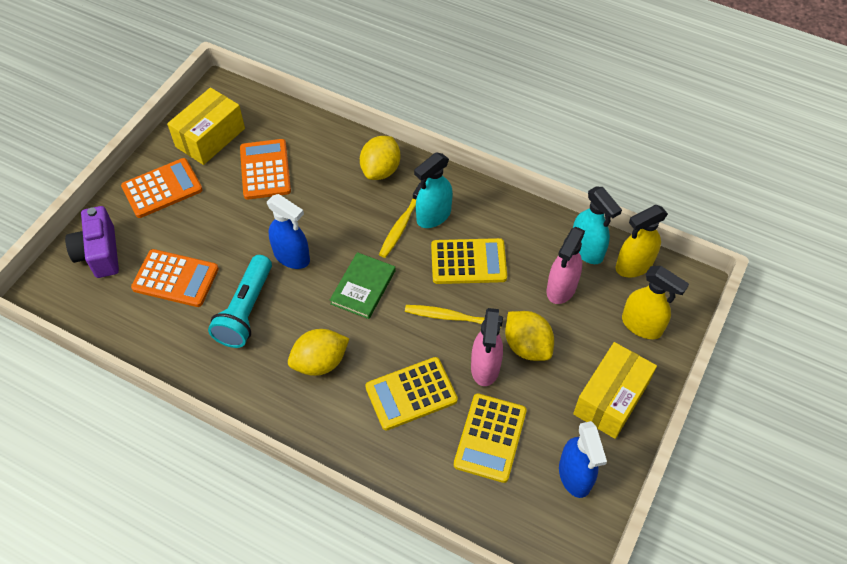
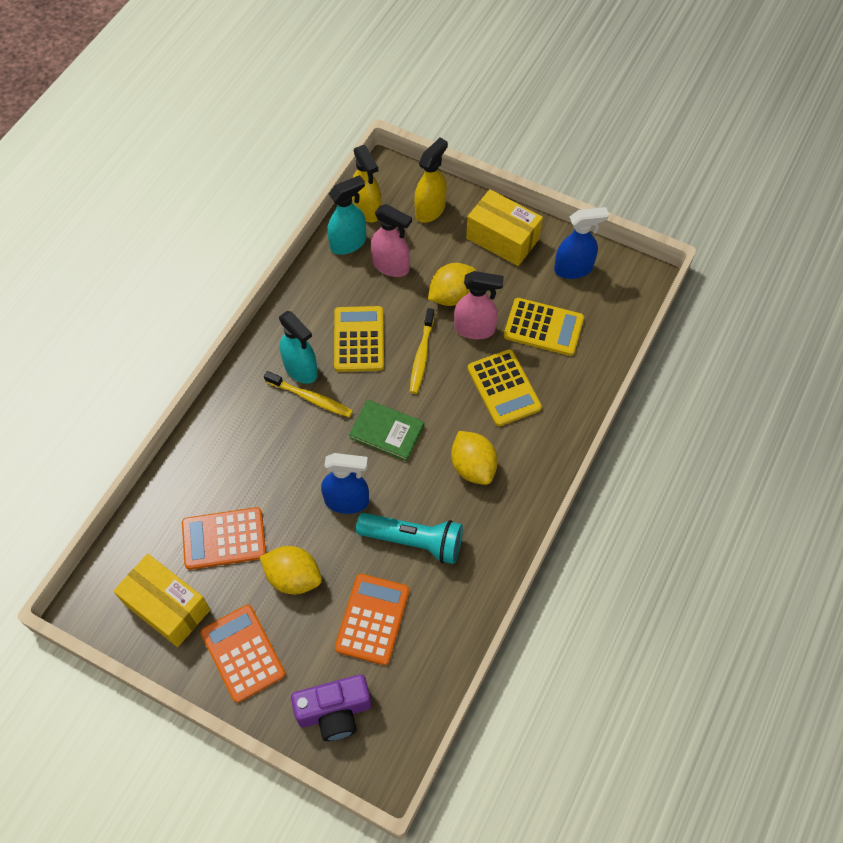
camera: 90 degrees left, 5 degrees up
(292, 257) = (347, 501): blue spray bottle -> blue spray bottle turned 60 degrees clockwise
(381, 170) = (235, 419): yellow lemon -> yellow lemon (293, 577)

